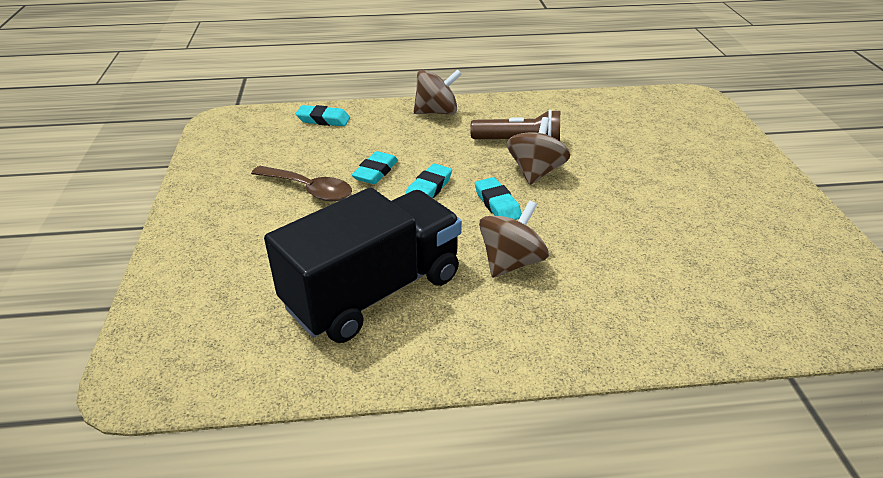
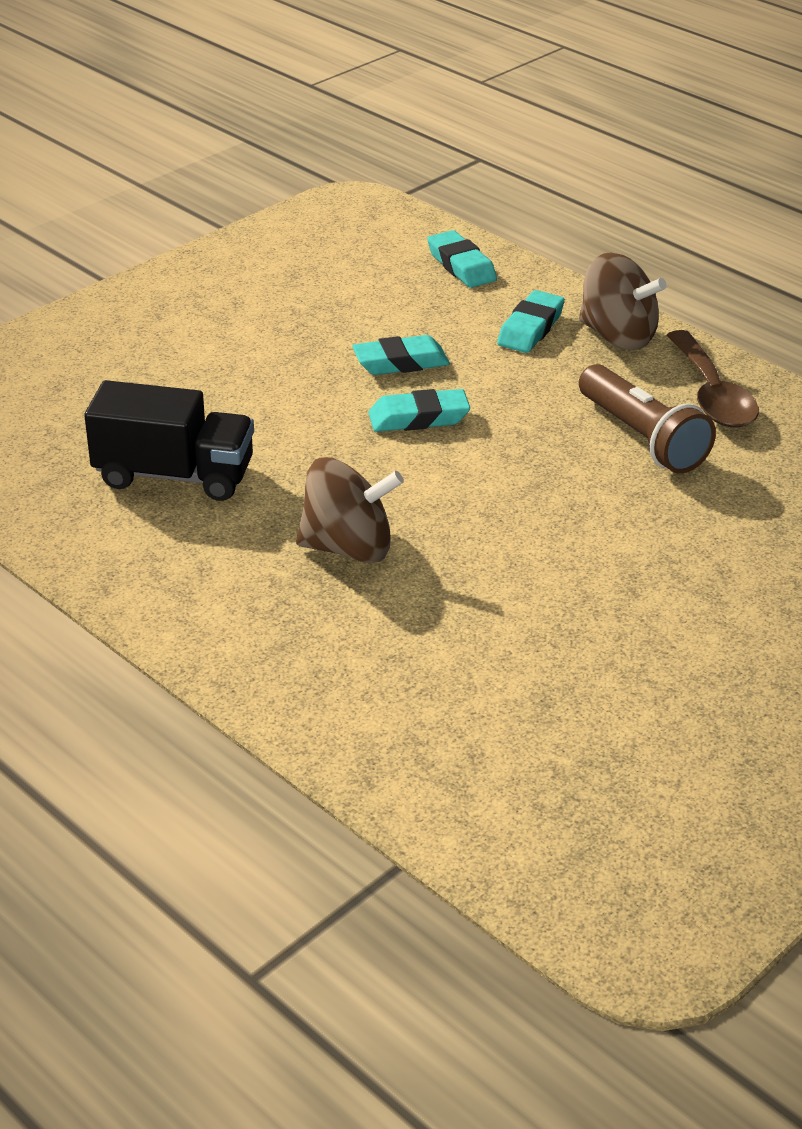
camera: 50 degrees right, 0 degrees up
(309, 190) = (299, 337): brown spoon -> brown spoon (711, 394)
(373, 292) = (174, 475): black truck -> black truck, size x0.62
(497, 204) = (459, 485): turquoise eraser -> turquoise eraser (530, 328)
(535, 172) = (582, 483): brown spinning top -> none

